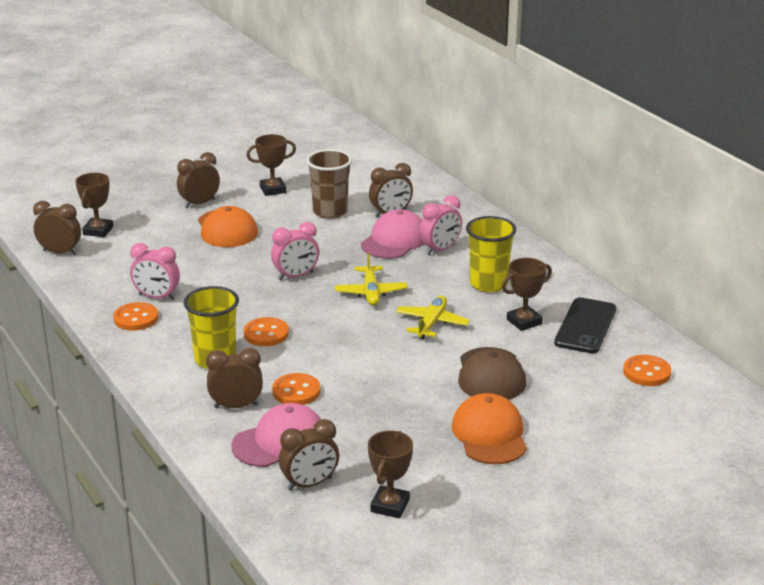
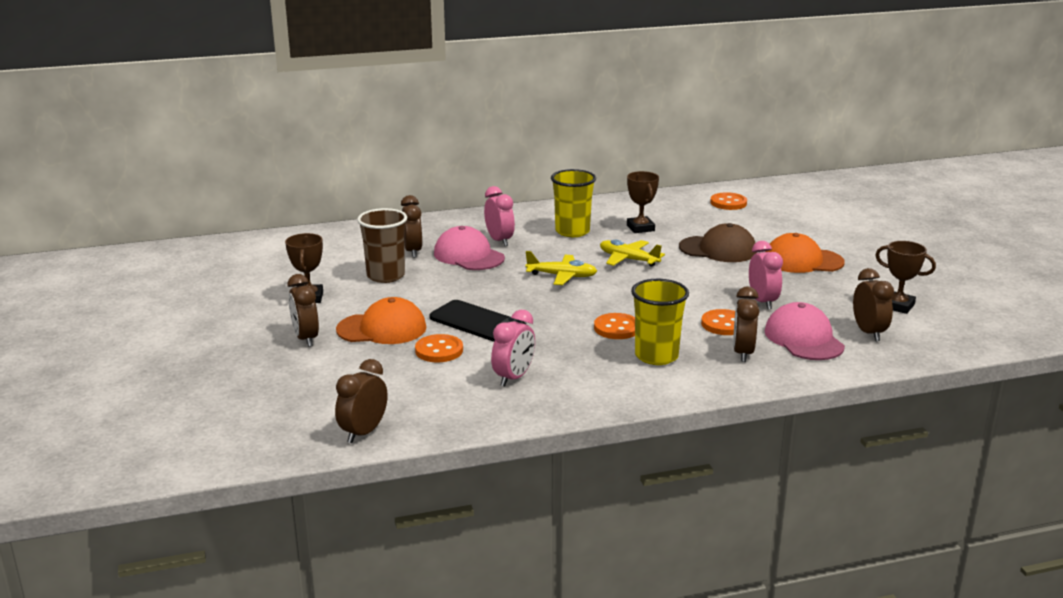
camera: 75 degrees left, 5 degrees down
(98, 231) = (324, 404): brown trophy -> none
(136, 318) = (554, 392): orange button -> orange button (439, 350)
(296, 276) = (511, 304): pink clock -> pink clock (762, 302)
(585, 326) = (656, 210): black phone -> black phone (477, 322)

